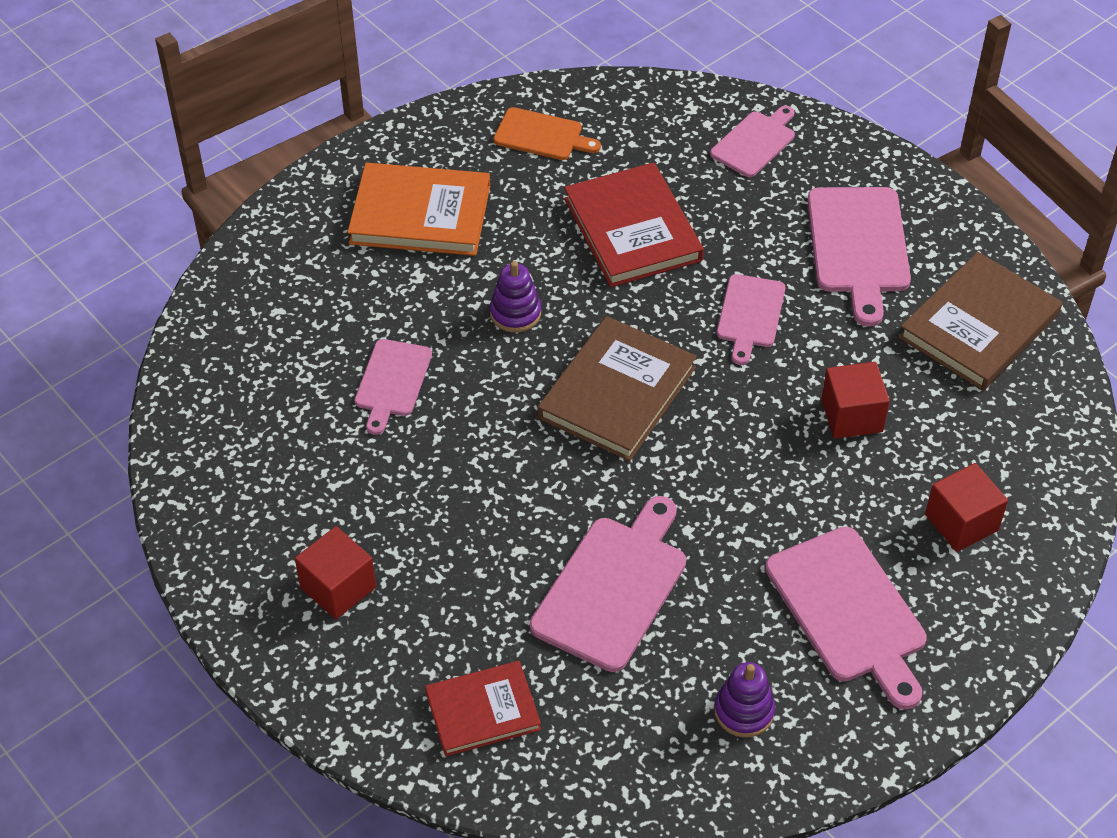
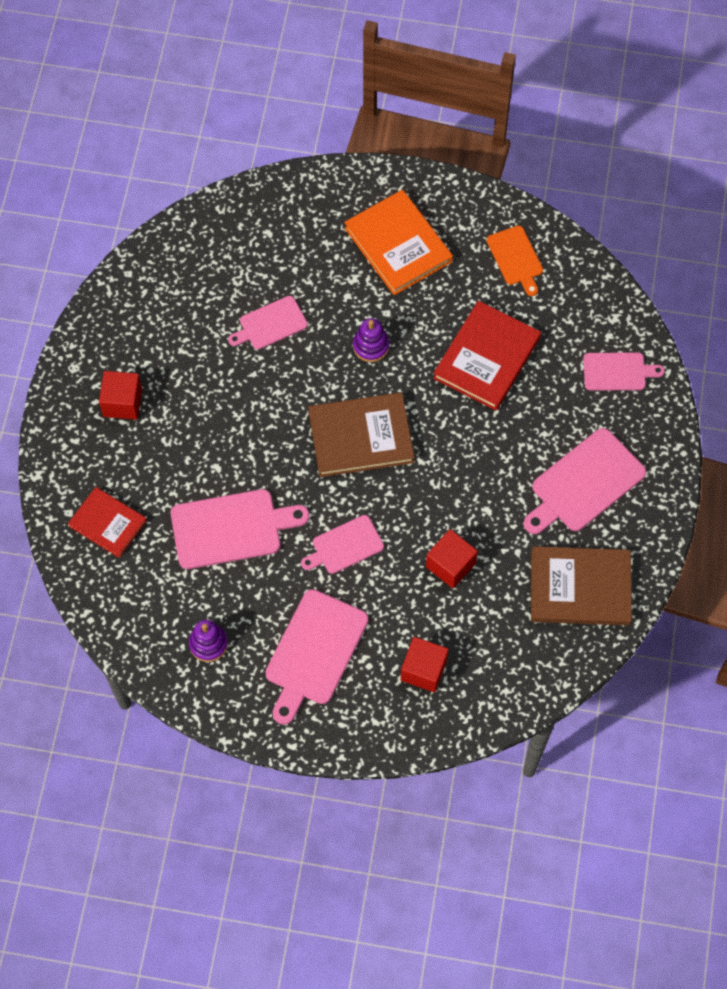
camera: 50 degrees right, 15 degrees up
(750, 314) = (478, 463): pink cutting board -> pink cutting board (345, 546)

